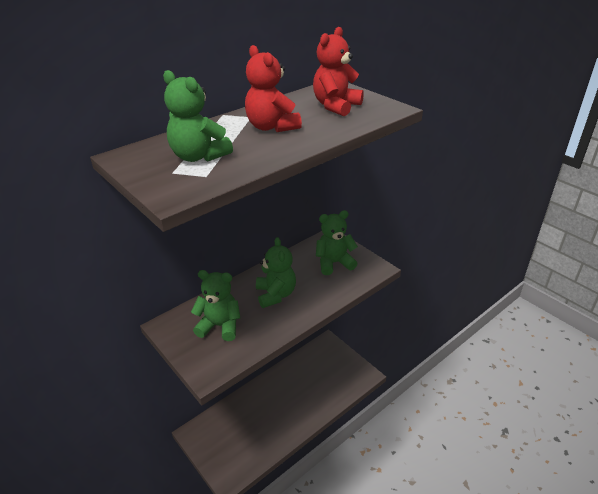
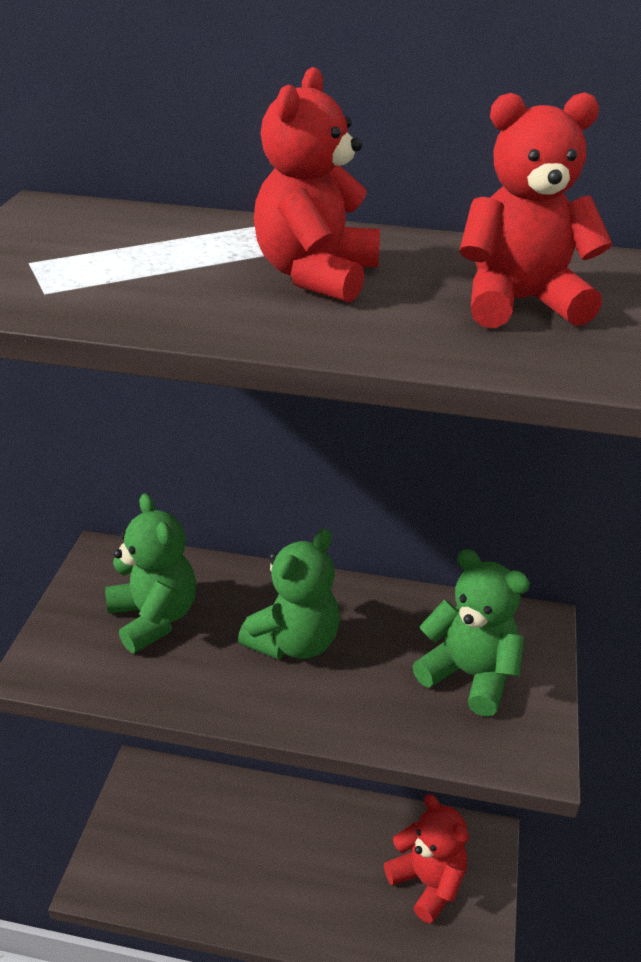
camera: 50 degrees right, 0 degrees up
(199, 156) = (110, 260): green teddy bear -> none
(327, 368) = (427, 882): none -> red teddy bear

